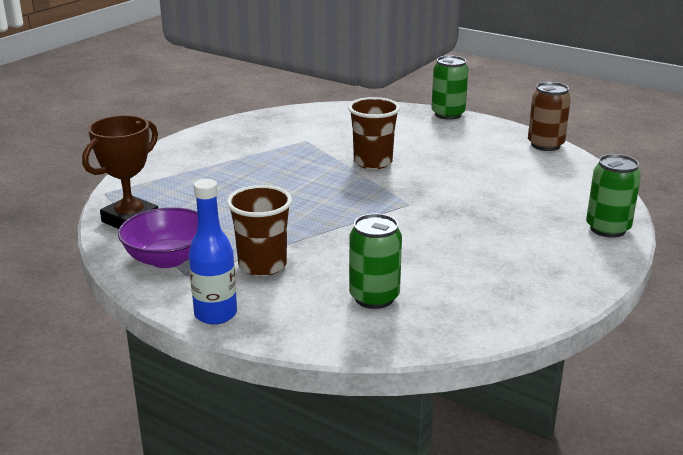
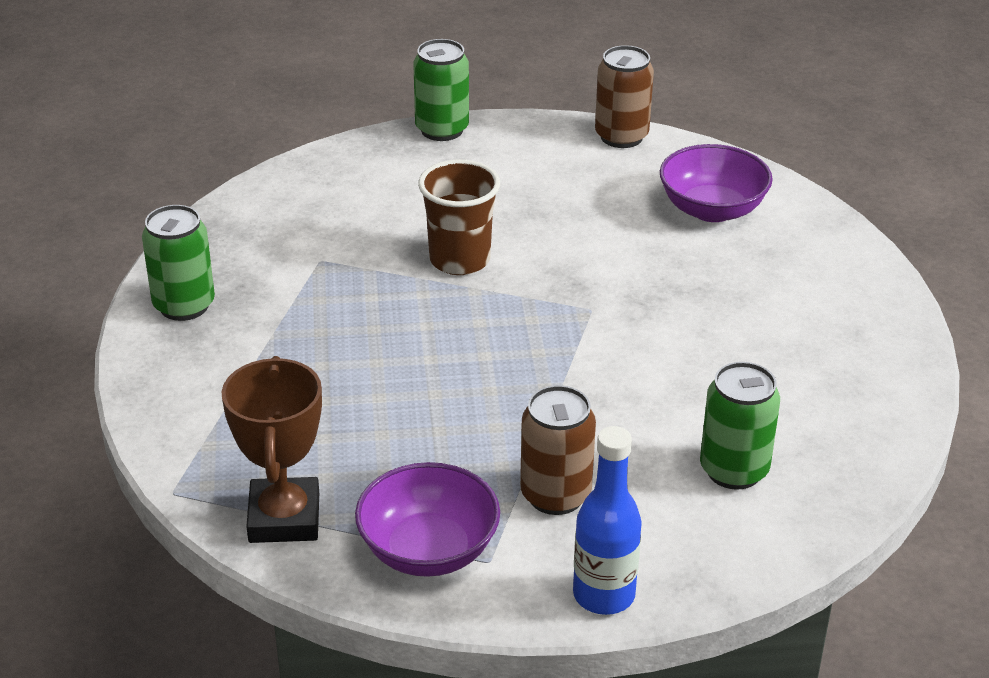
camera: 40 degrees left, 10 degrees up
(262, 265) = (555, 495): brown cup -> brown can
(551, 189) = (712, 209): none -> purple bowl
(607, 229) = (833, 243): green can -> green can (184, 305)

